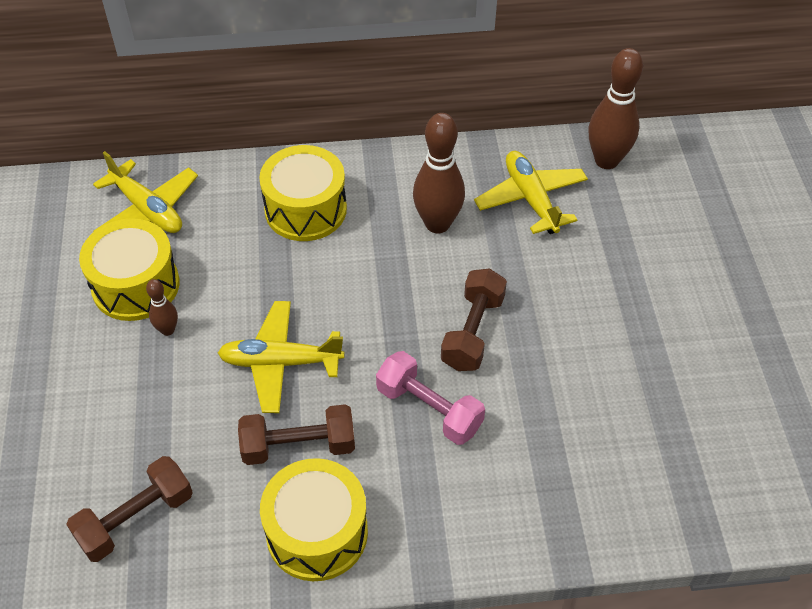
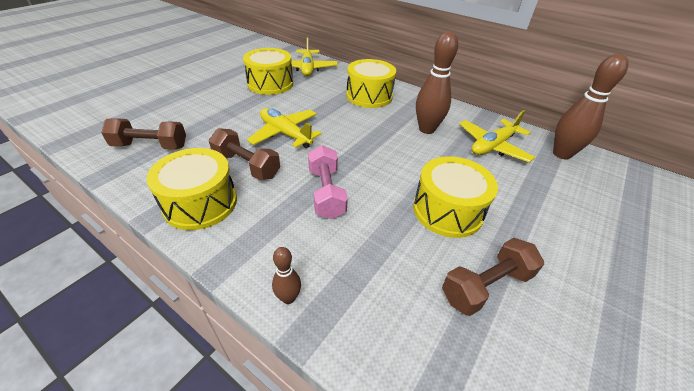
camera: 40 degrees right, 10 degrees down
(167, 330) = (260, 100): brown bowling pin -> brown bowling pin (288, 298)
(472, 332) = (392, 177): brown dumbbell -> brown dumbbell (486, 286)
(531, 199) = (493, 146): yellow plane -> yellow plane turned 150 degrees counterclockwise
(564, 335) = (447, 210): none -> yellow drum

